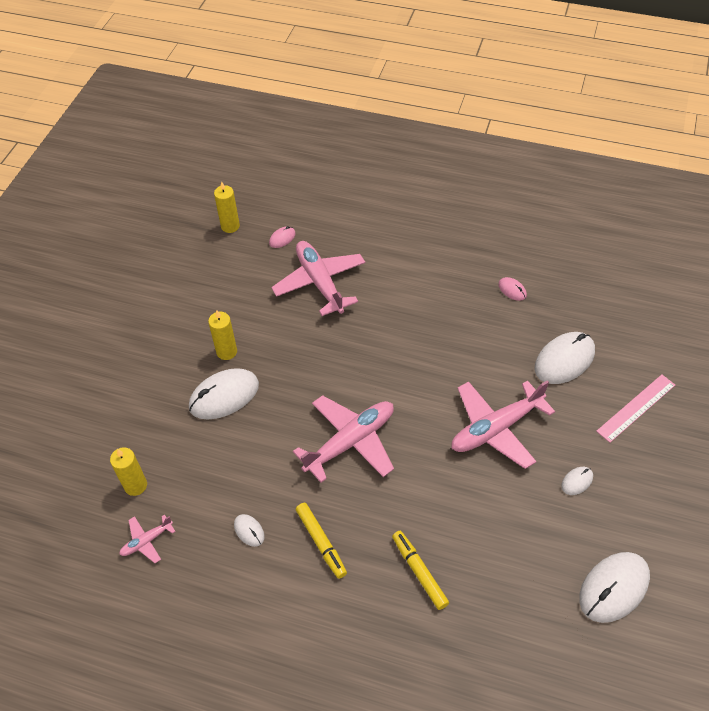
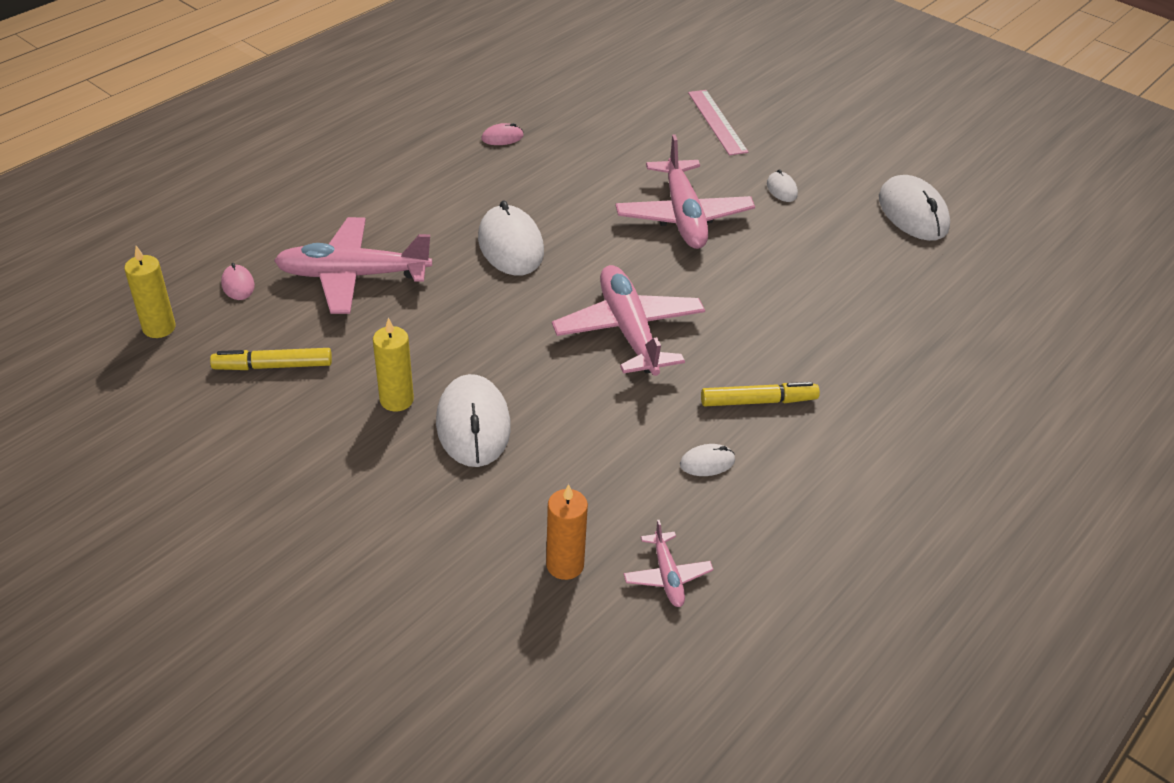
camera: 70 degrees left, 10 degrees down
(135, 485) = (565, 565): yellow candle -> orange candle
(419, 572) = (836, 335): yellow marker -> yellow marker (274, 366)
(564, 360) = (626, 140): white mouse -> white mouse (510, 245)

